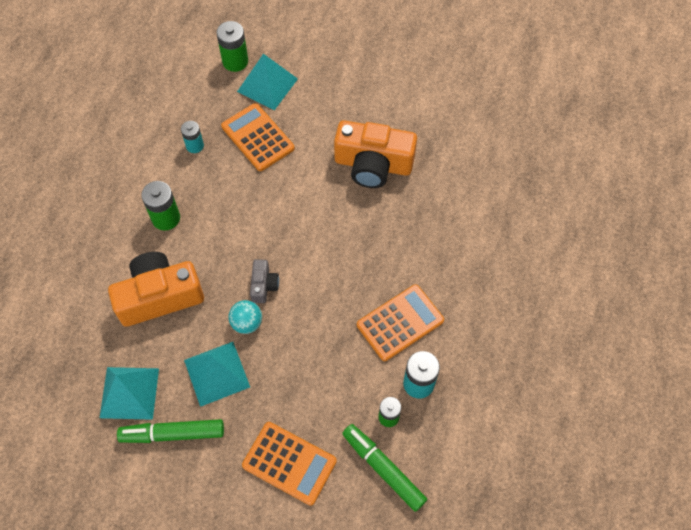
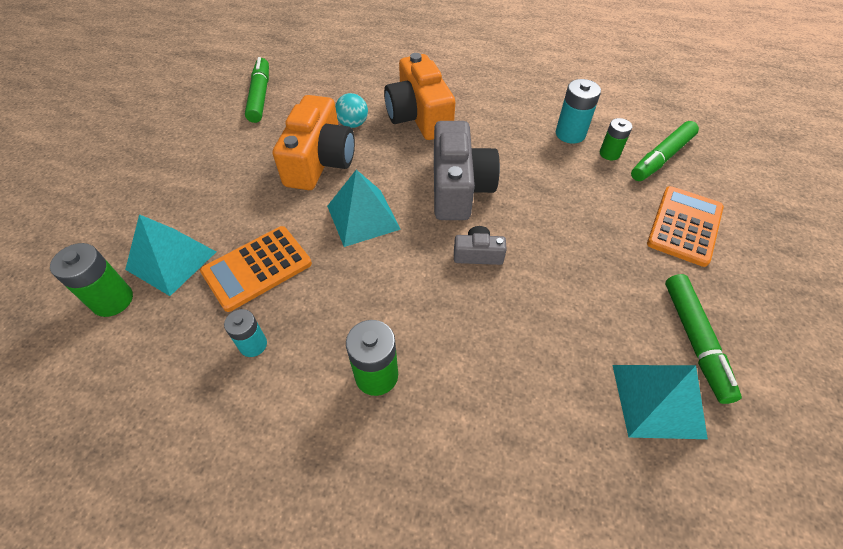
camera: 90 degrees left, 10 degrees down
(159, 296) = (505, 373): orange camera -> orange camera (419, 116)
(216, 373) = (602, 297): turquoise pyramid -> turquoise pyramid (363, 217)
(247, 323) = (530, 269): turquoise ball -> turquoise ball (353, 124)
(339, 274) = (459, 188): none -> grey camera
(400, 323) = (509, 144): orange calculator -> none
(464, 106) = (260, 96): none -> green marker

